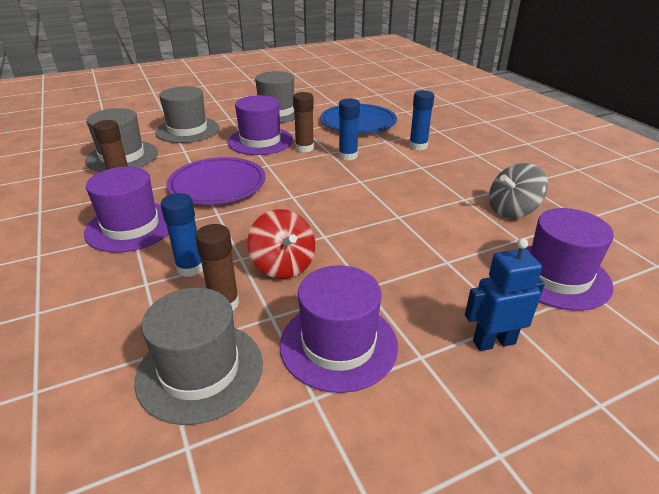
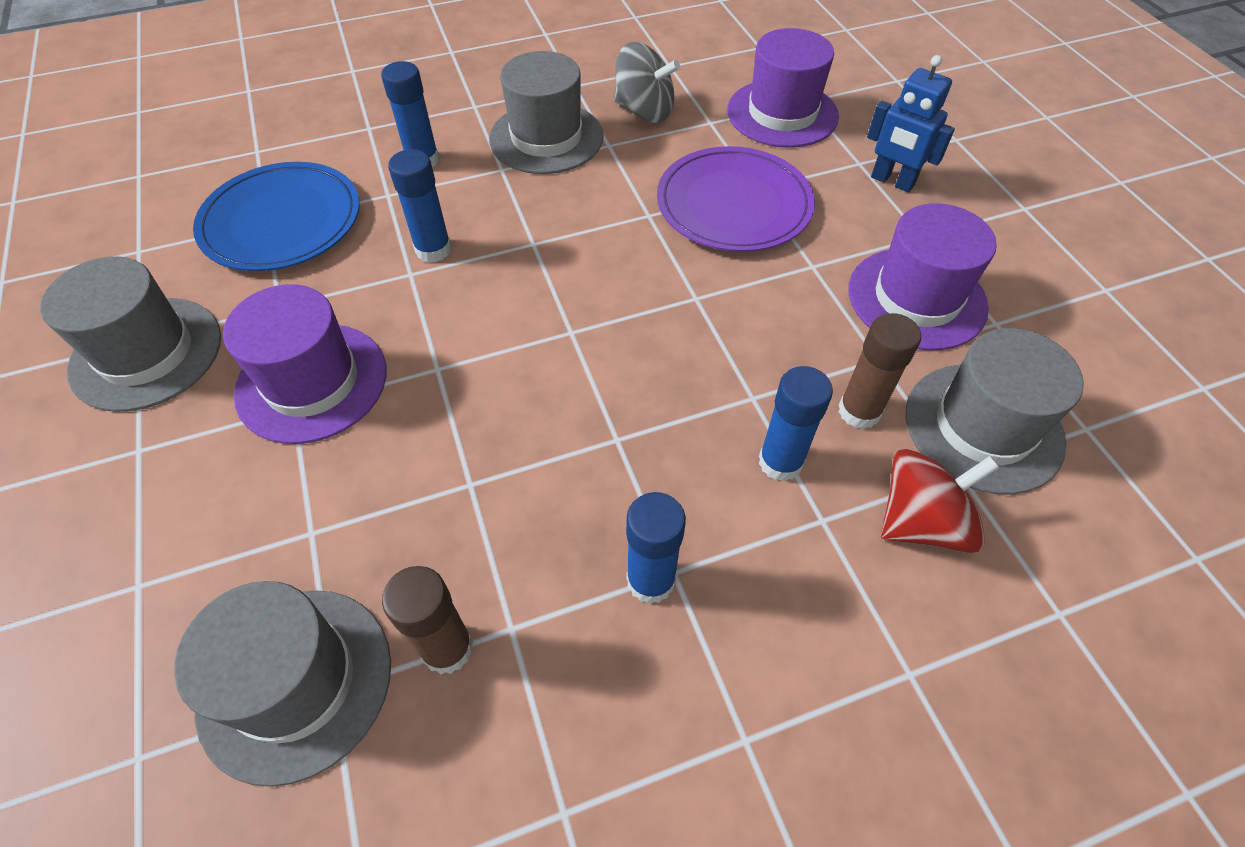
camera: 85 degrees left, 20 degrees up
(131, 226) = (650, 580): purple hat -> blue glue stick
(187, 130) = (175, 542): grey hat -> grey hat (546, 138)
(217, 184) = (503, 448): purple plate -> purple plate (733, 204)
(283, 265) = (770, 346): red spinning top -> red spinning top (921, 522)
(304, 148) = (377, 309): brown glue stick -> none
(493, 342) = (892, 181): blue robot -> blue robot turned 45 degrees counterclockwise
(512, 210) = (644, 111): grey spinning top -> grey spinning top turned 45 degrees counterclockwise

